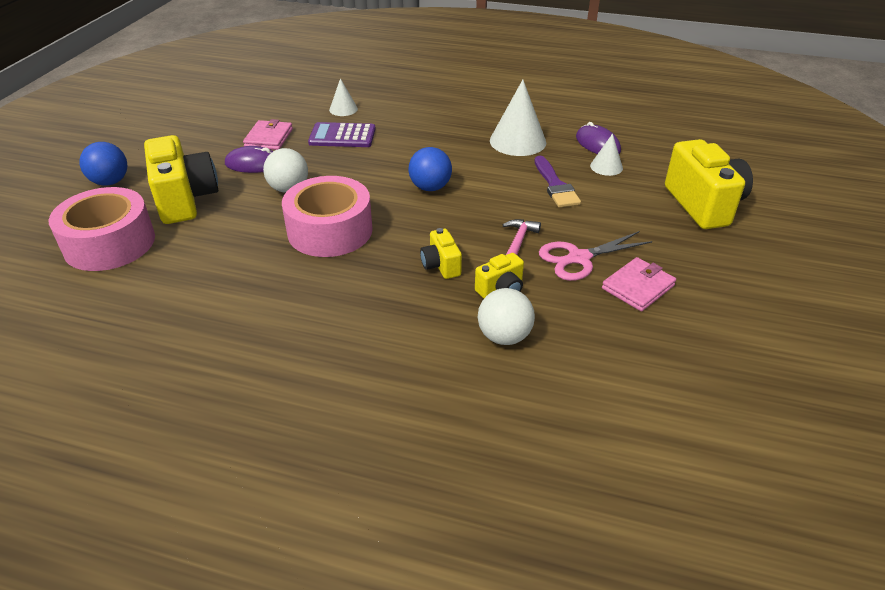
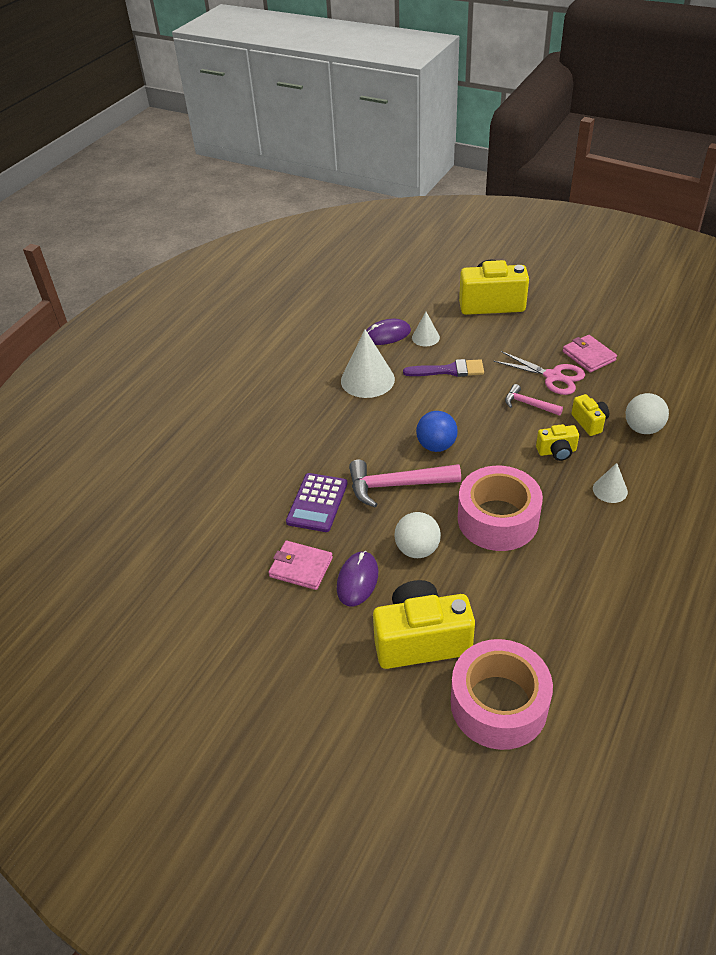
camera: 75 degrees left, 5 degrees up
(110, 182) = (365, 723): blue ball -> none
(343, 109) = (253, 499): white cone -> white cone (610, 490)
(370, 171) = (396, 485): none -> pink hammer
(579, 258) = (553, 376): pink scissors -> pink scissors turned 45 degrees counterclockwise

